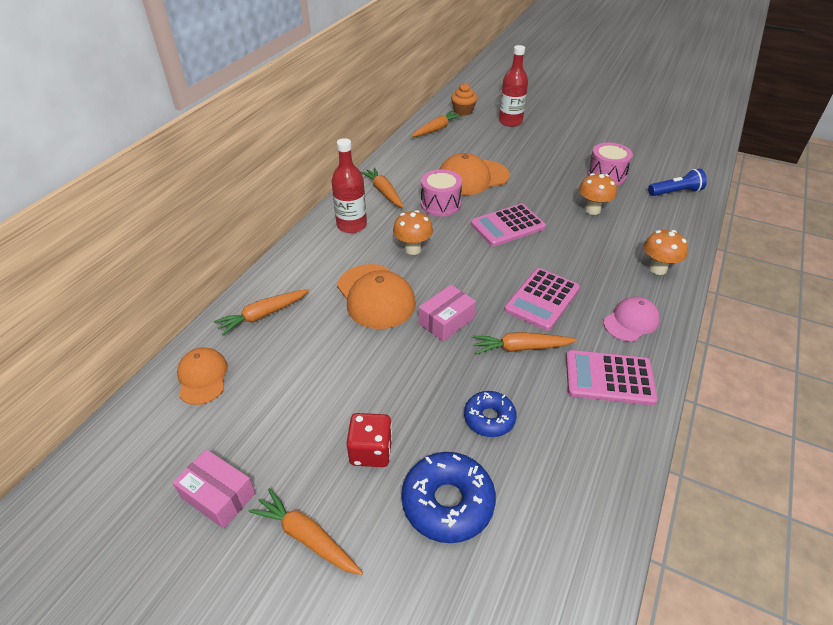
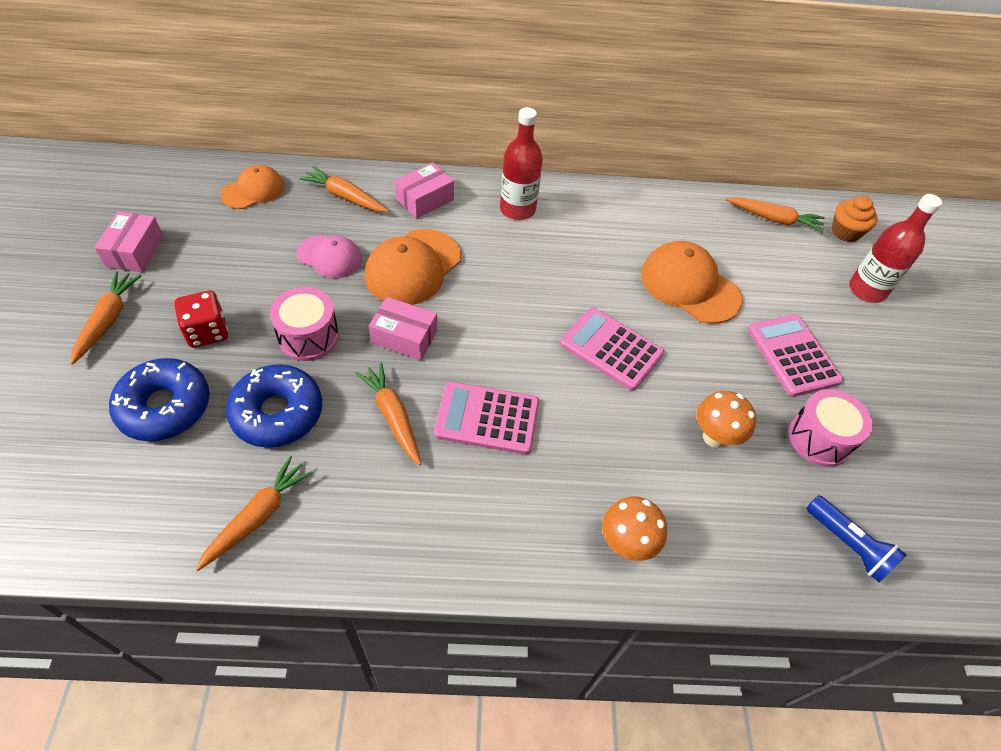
camera: 60 degrees right, 10 degrees up
(304, 269) = (425, 199): none -> pink box
(384, 192) = (596, 215): orange carrot -> orange carrot (257, 517)
(413, 249) = (508, 273): orange mushroom -> none
(440, 204) = (609, 271): pink drum -> pink drum (308, 337)
(489, 418) = (277, 413): blue donut -> blue donut, size x1.59
(609, 378) = (381, 517): pink calculator -> pink calculator (793, 355)
(631, 321) = (495, 526): pink cap -> pink cap (330, 257)

